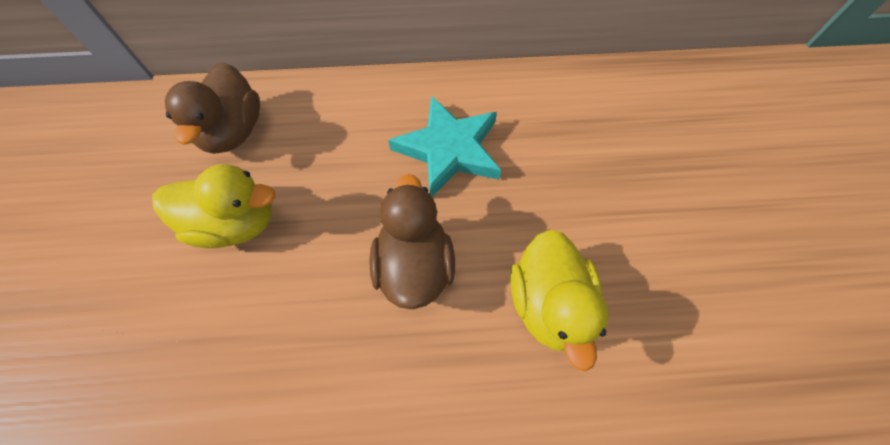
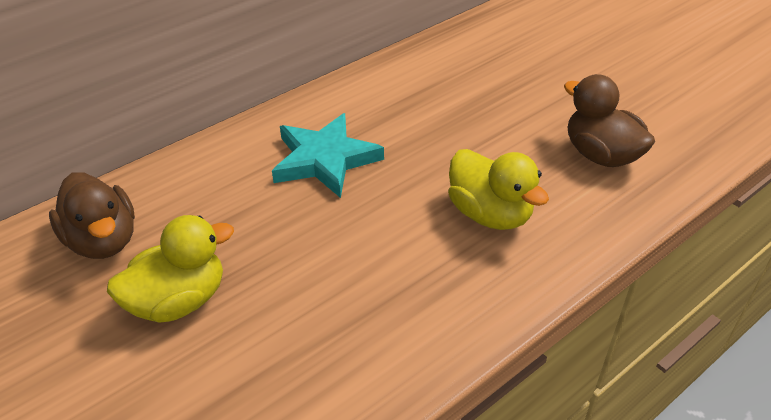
camera: 35 degrees left, 20 degrees down
(414, 266) = (369, 245): brown duck -> brown duck (601, 155)

